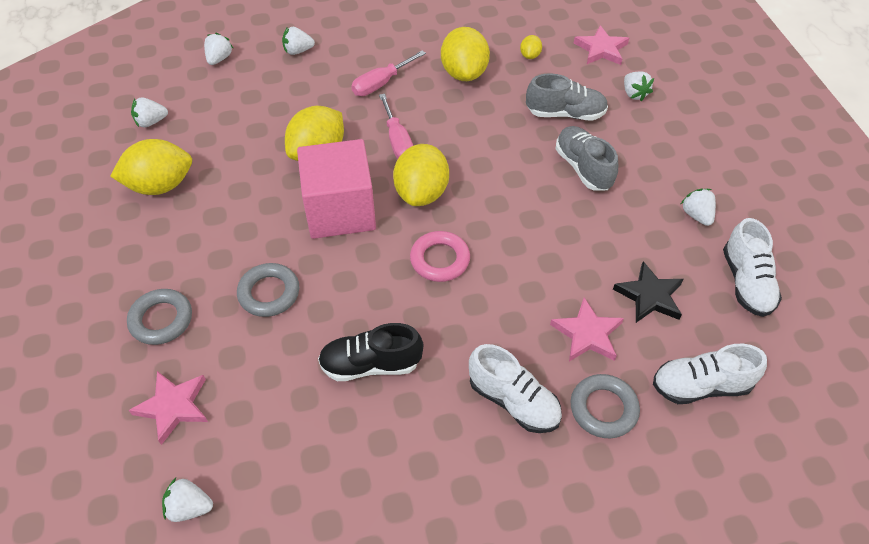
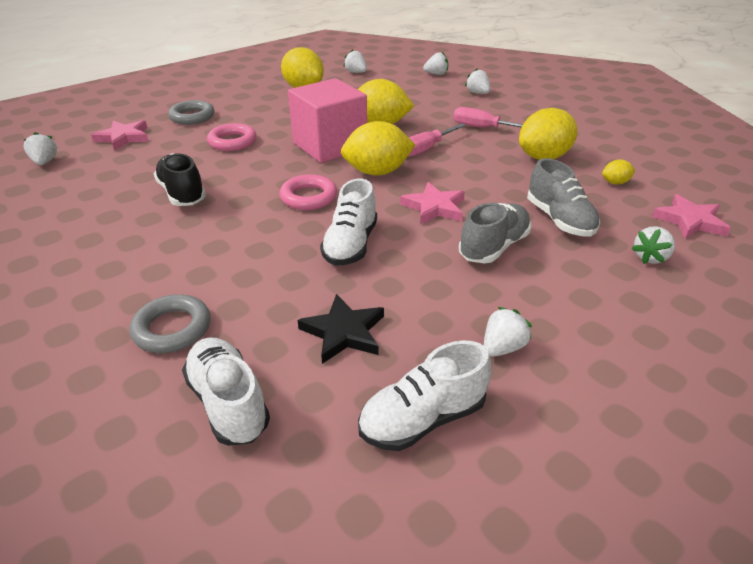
camera: 65 degrees right, 15 degrees down
(269, 293) = (232, 142): grey ring -> pink ring
(513, 401) = (166, 270): white shoe -> white shoe (351, 245)
(587, 334) = (266, 297): pink star -> pink star (434, 207)

